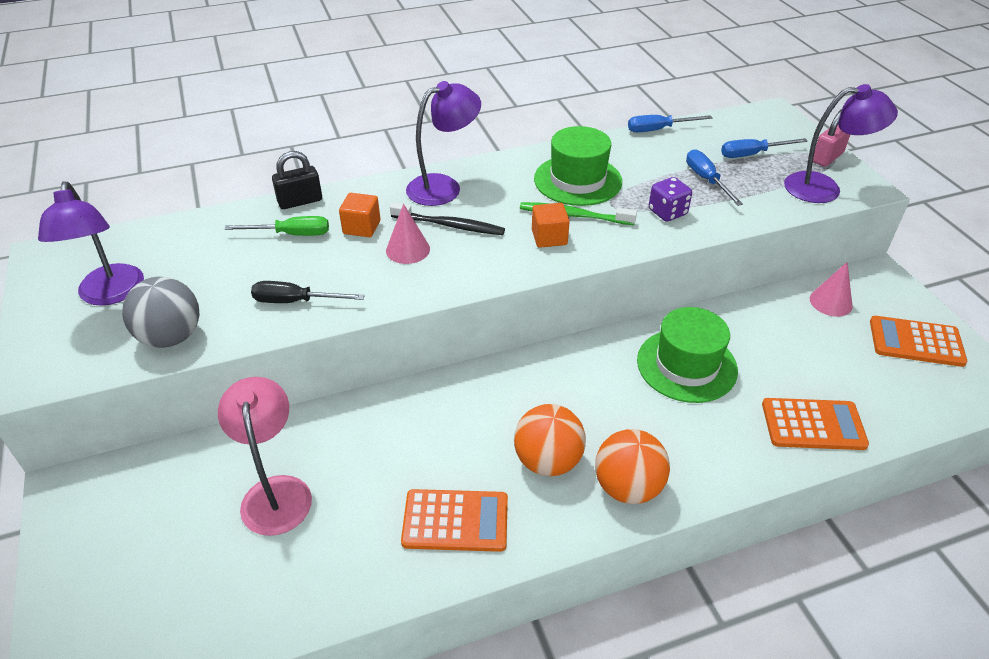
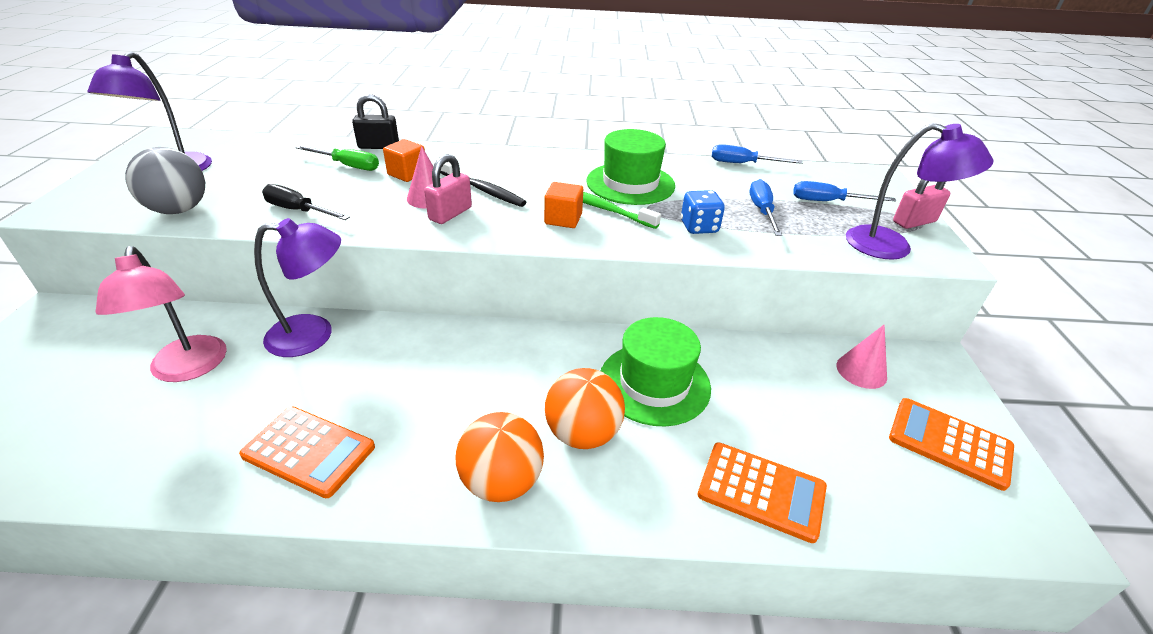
camera: 20 degrees right, 5 degrees down
(276, 492) = (188, 369): pink lamp -> pink lamp turned 150 degrees clockwise
(444, 187) = (505, 162): purple lamp -> purple lamp (314, 335)
(444, 261) = (450, 214): none -> pink padlock
(548, 461) = (442, 427): orange ball -> orange ball (583, 434)
(667, 212) = (699, 227): purple dice -> blue dice

